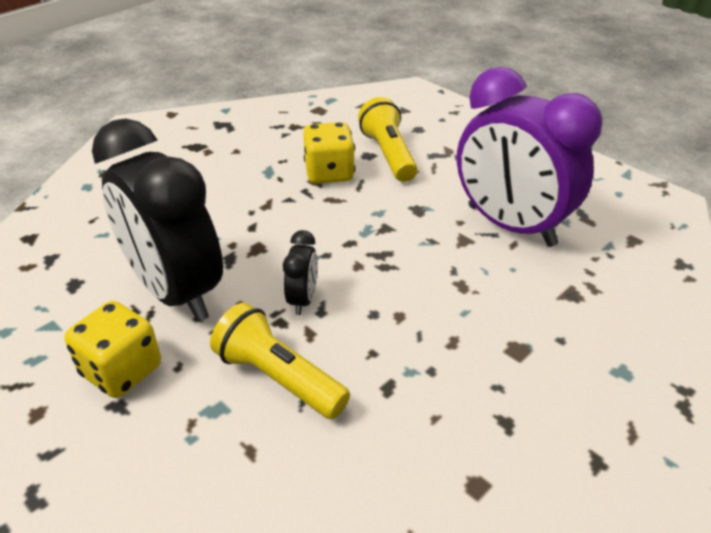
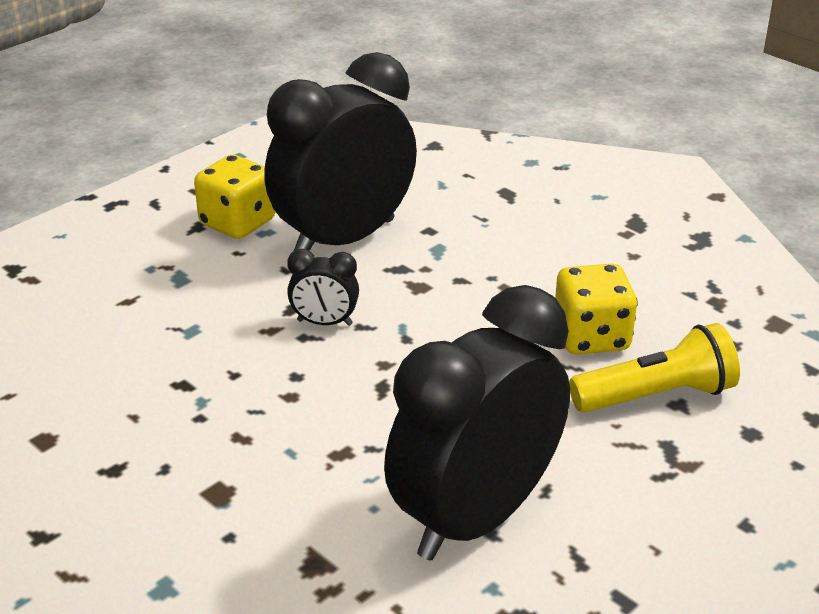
camera: 90 degrees right, 5 degrees down
(278, 378) = (210, 312): yellow flashlight -> none
(510, 226) = (475, 517): purple clock -> black clock

